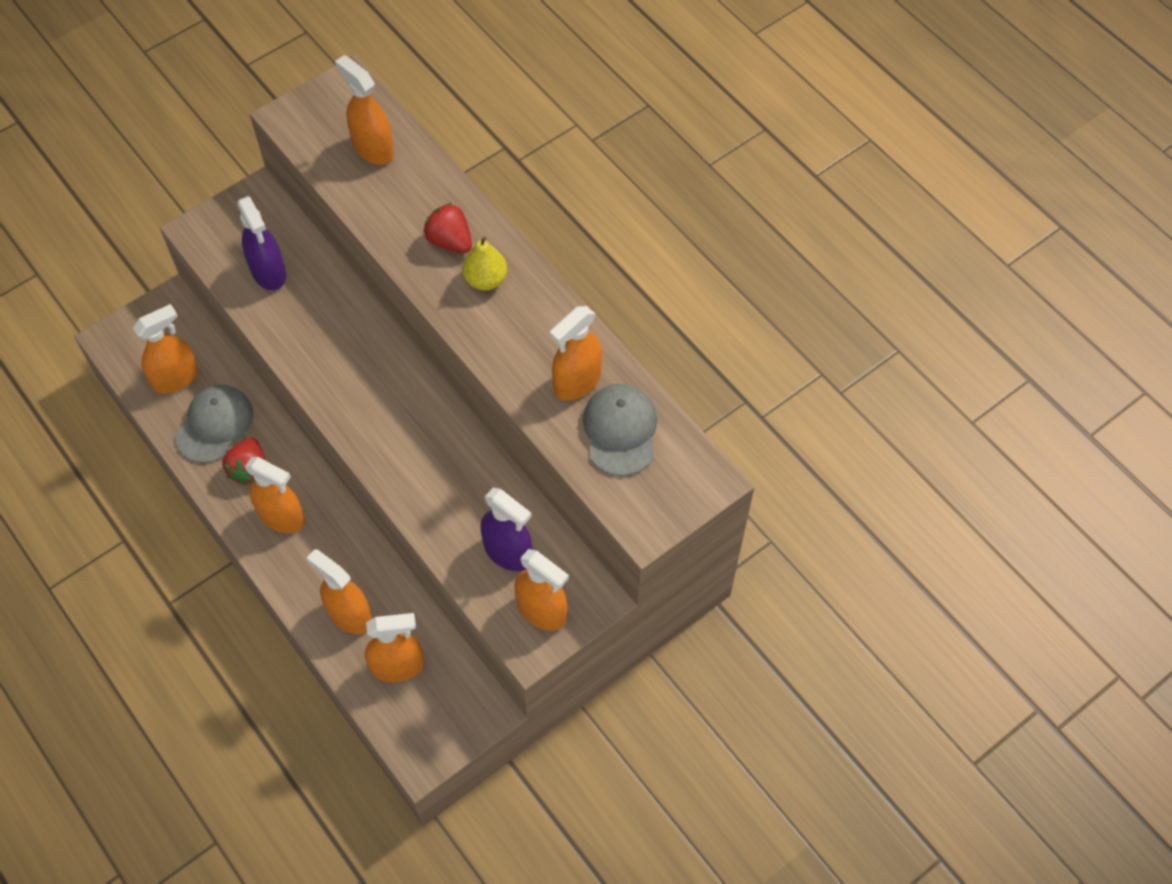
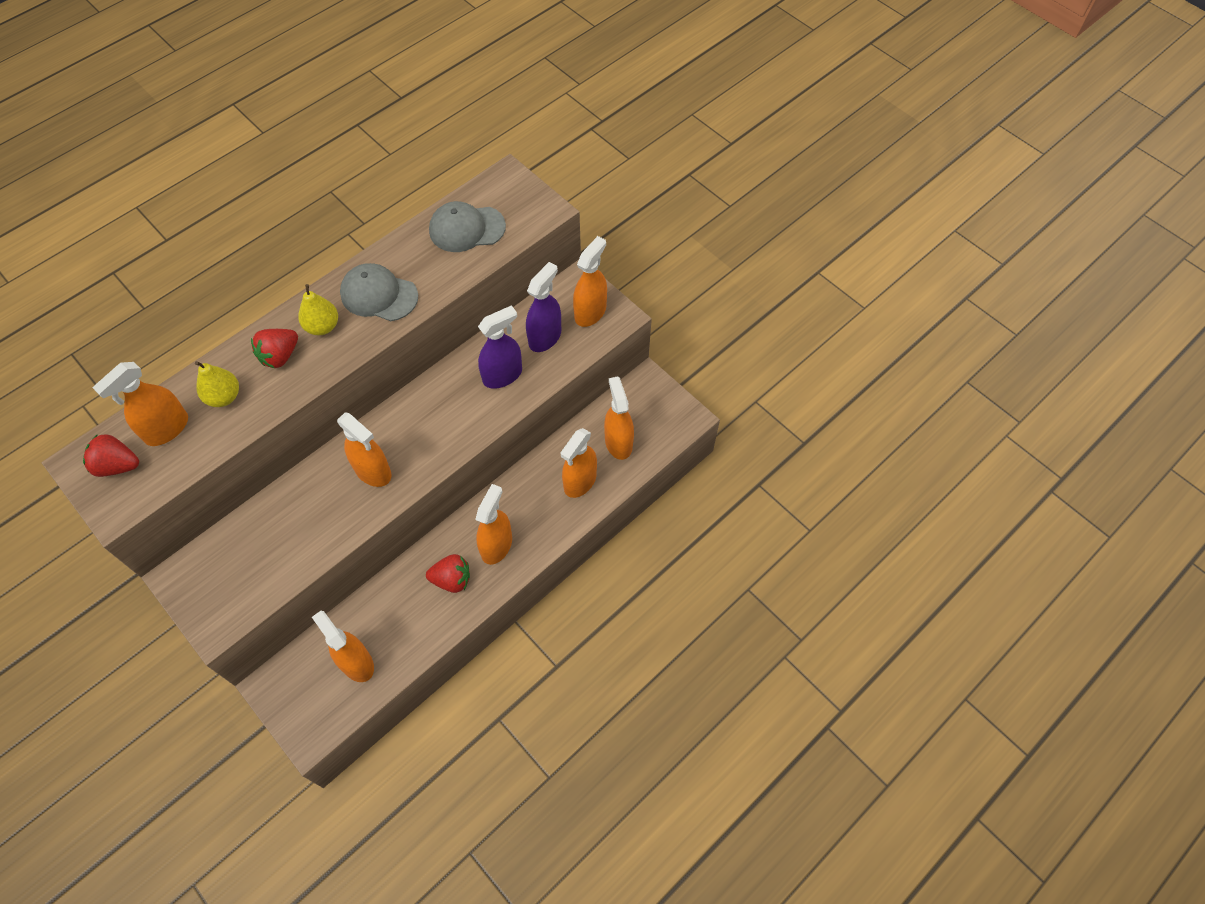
camera: 95 degrees left, 0 degrees up
(214, 424) = (407, 617): grey cap -> grey cap (379, 295)
(268, 272) = (271, 551): purple spray bottle -> purple spray bottle (502, 375)
(337, 113) = (117, 465): none -> red strawberry
(404, 194) = (224, 397): none -> yellow pear
(577, 382) = (423, 258): orange spray bottle -> orange spray bottle (373, 471)

